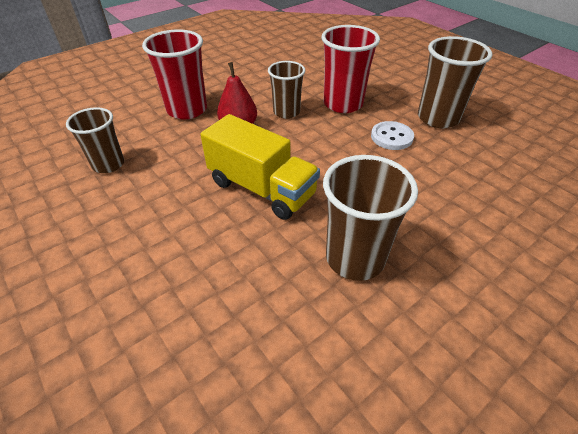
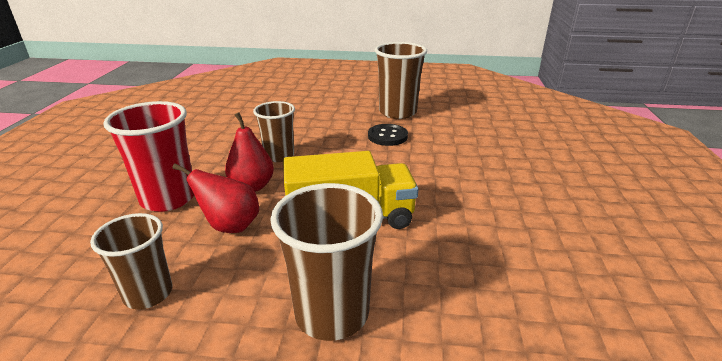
camera: 45 degrees left, 15 degrees down
(191, 148) = (230, 226): none -> red pear
(343, 104) = (317, 131): red cup -> none
(355, 258) = (486, 220): brown cup -> brown cup (332, 313)
(391, 137) = (387, 136): white button -> black button

